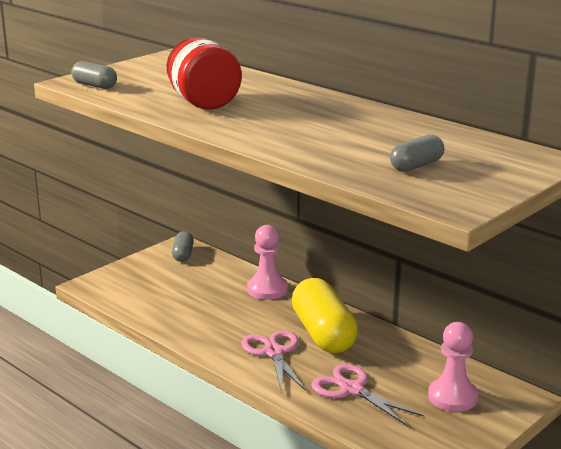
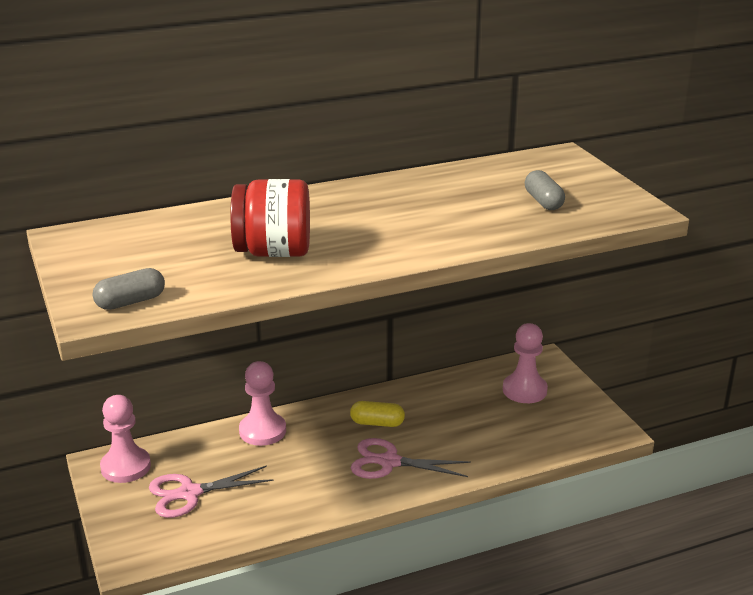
camera: 65 degrees left, 5 degrees up
(183, 254) = (125, 467): grey capsule -> pink pawn
(323, 334) = (377, 423): yellow capsule -> yellow capsule, size x0.49
(352, 389) = (482, 437): pink scissors -> pink scissors (189, 493)

